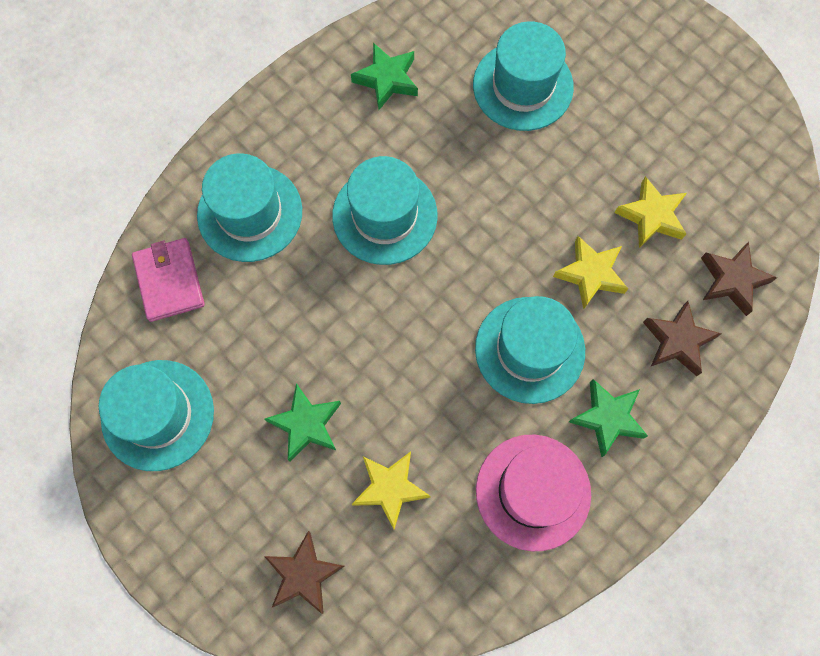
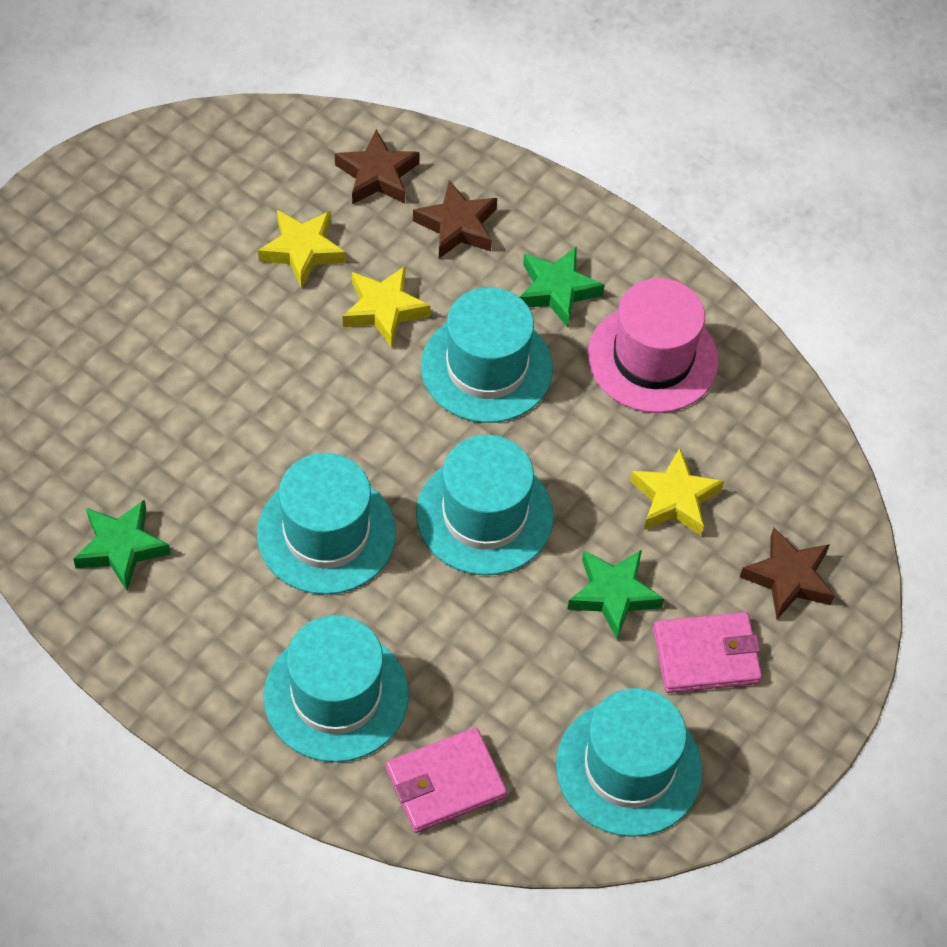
camera: 100 degrees left, 15 degrees down
(242, 491) = (706, 656): none -> pink wallet
(523, 86) = (126, 389): turquoise hat -> turquoise hat (484, 515)

